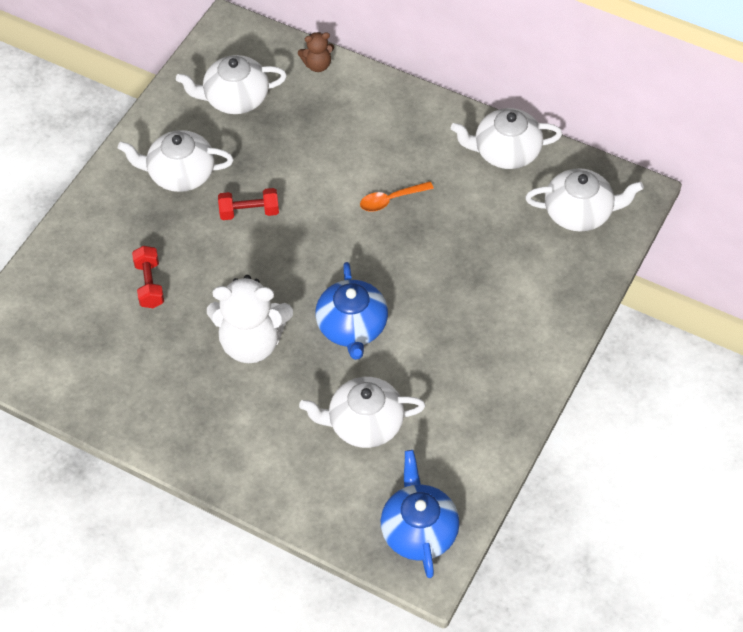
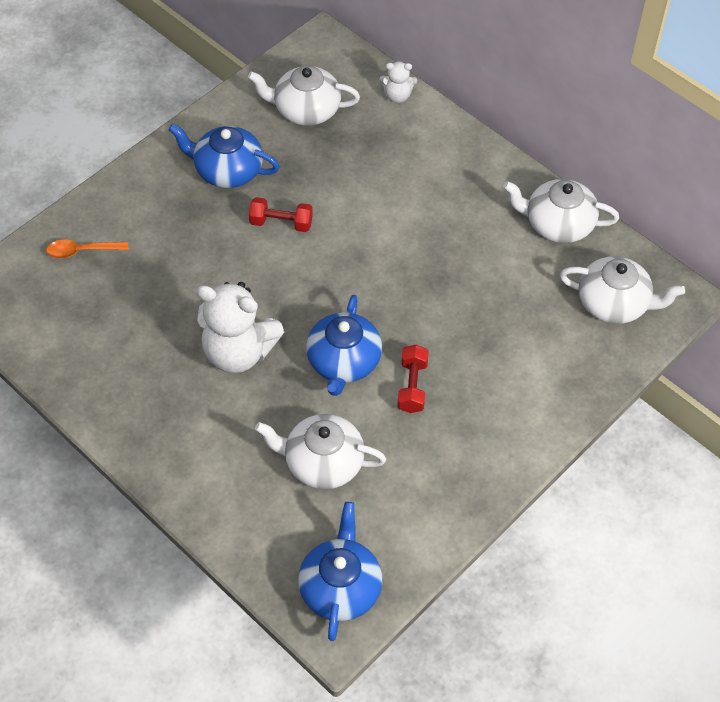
camera: 15 degrees right, 0 degrees up
(149, 284) = (160, 270): red dumbbell -> red dumbbell (412, 386)
(180, 174) = (227, 170): white teapot -> blue teapot
(317, 65) = (397, 96): brown teddy bear -> white teddy bear
(391, 200) = (425, 245): orange spoon -> orange spoon (82, 251)

